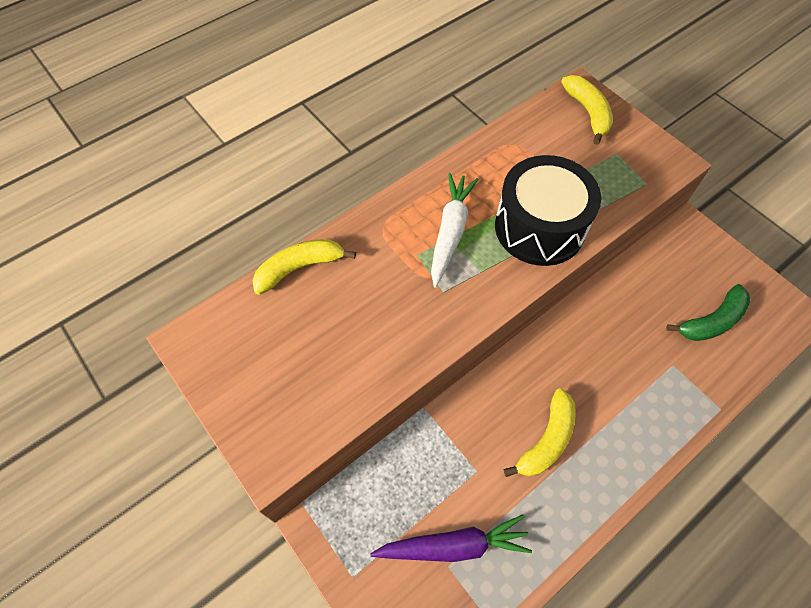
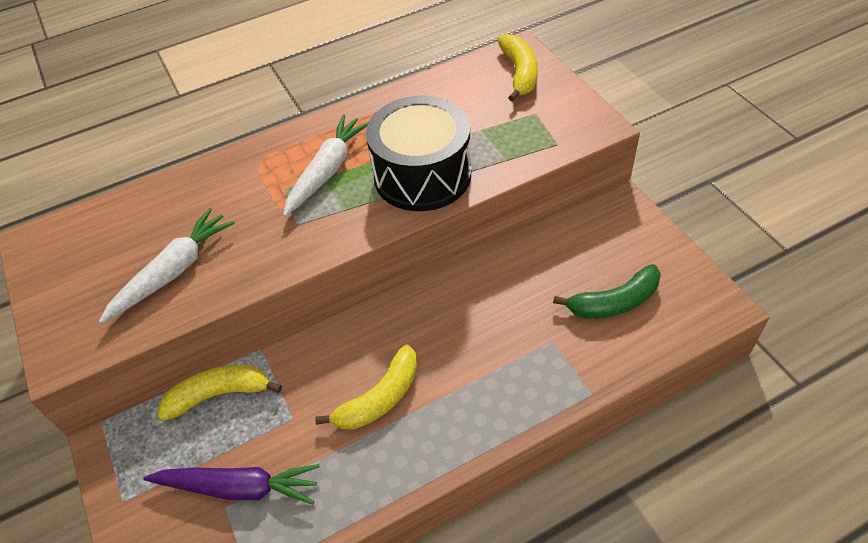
camera: 15 degrees right, 10 degrees down
(300, 268) = (164, 189): yellow banana -> yellow banana (219, 395)
(345, 356) = (173, 272): none -> white carrot

